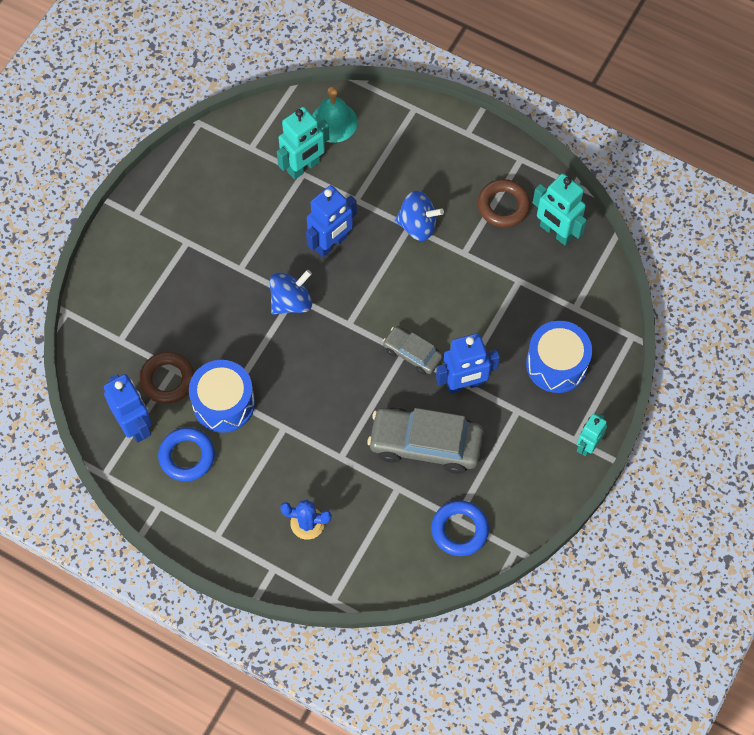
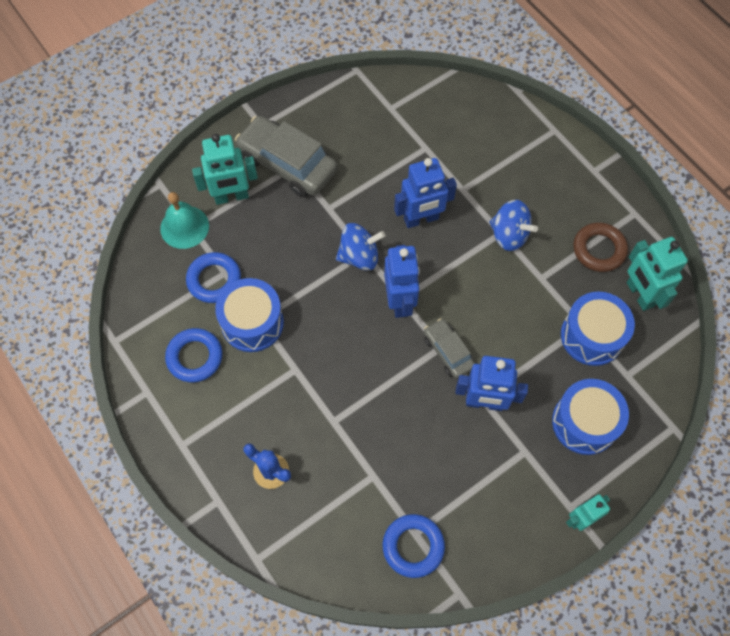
camera: 25 degrees right, 0 degrees up
(135, 425) = (164, 309): blue robot -> blue robot (400, 301)
(167, 380) = (214, 280): brown ring -> blue ring
(304, 167) = (429, 142): turquoise robot -> turquoise robot (231, 197)
(333, 122) = (475, 114): turquoise bell -> turquoise bell (184, 227)
(425, 444) = (419, 445): grey car -> grey car (287, 164)
(530, 286) = (592, 336): none -> blue drum

